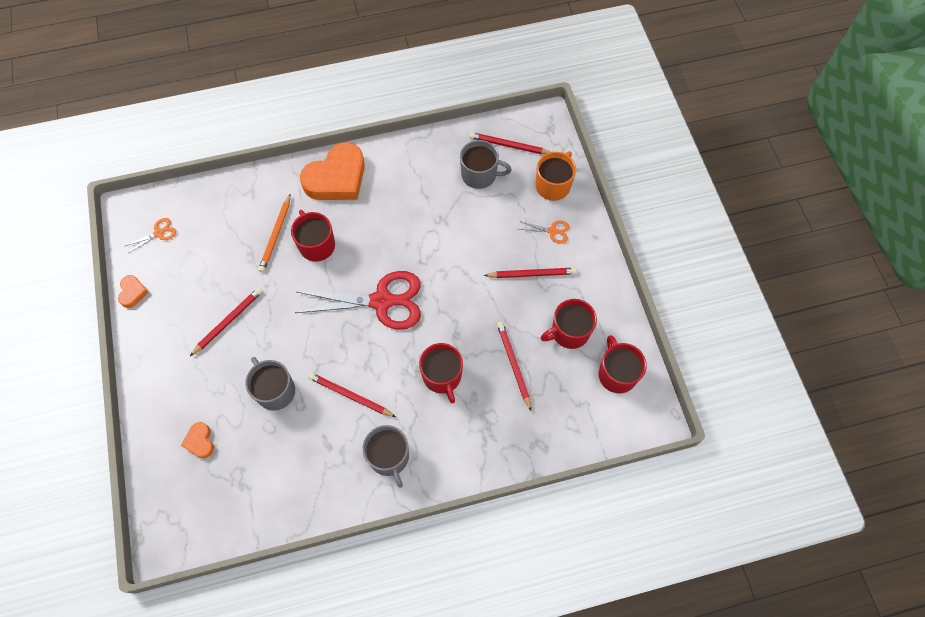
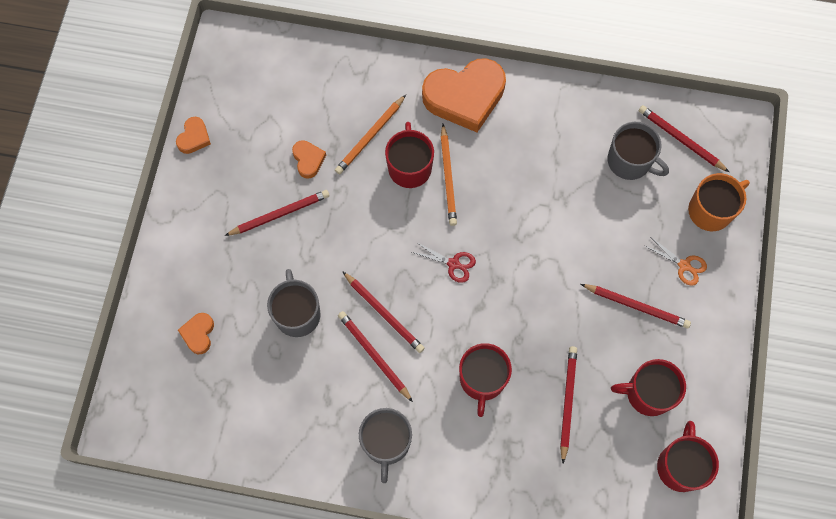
camera: 25 degrees right, 5 degrees up
(159, 233) = (247, 81): orange scissors -> none
(234, 272) = (308, 160): none -> orange heart
(344, 361) = (383, 313): none -> red pencil
(349, 240) = (448, 177): none -> orange pencil
(382, 301) = (453, 264): red scissors -> red scissors, size x0.42

